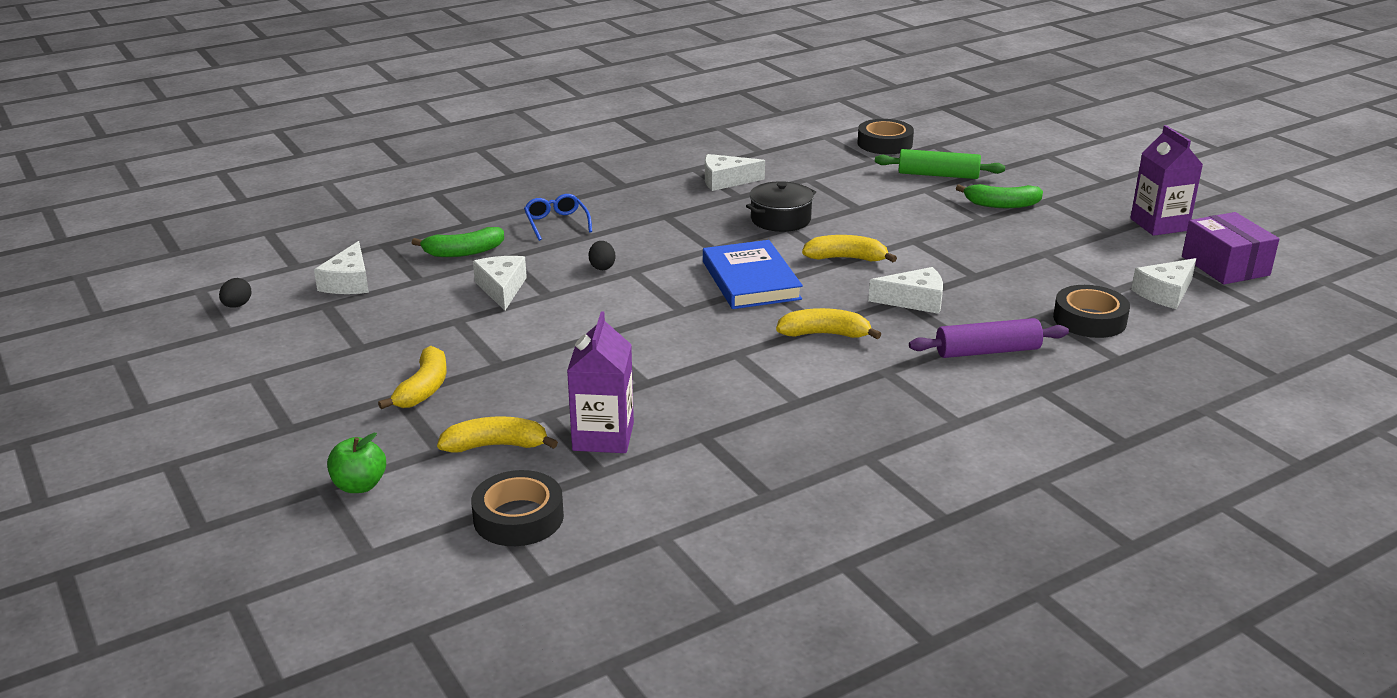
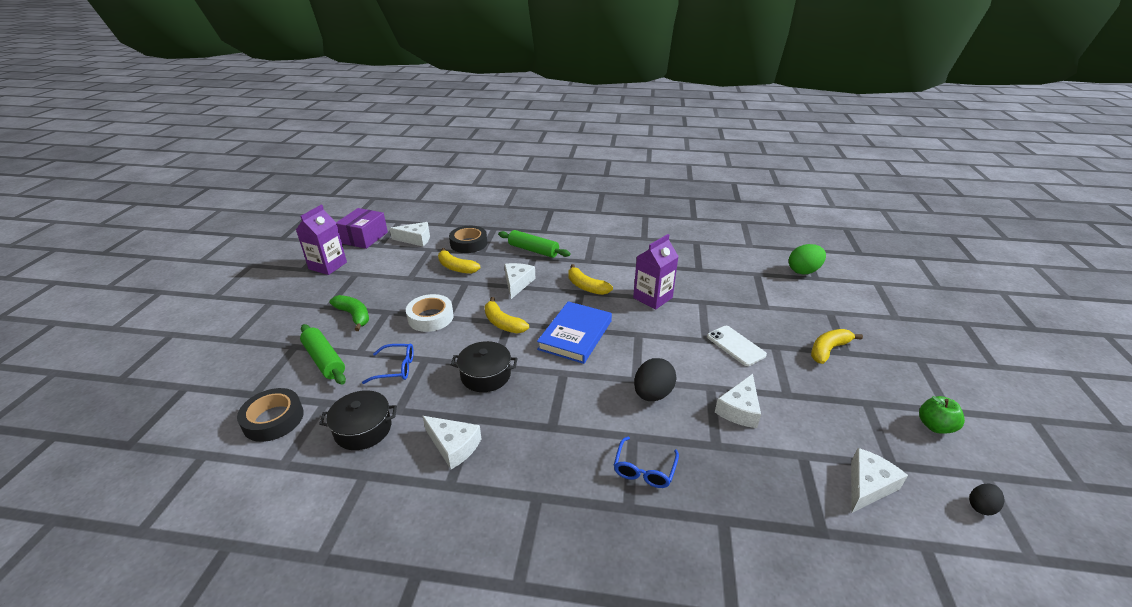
camera: 140 degrees left, 5 degrees up
(359, 485) = (877, 311): green apple -> green apple (935, 426)
(463, 252) = (749, 473): green banana -> none
(496, 446) = (799, 302): yellow banana -> yellow banana (456, 267)
(518, 517) = (803, 271): black tape -> green egg
(550, 345) = (735, 346): none -> white phone
(602, 267) = (652, 394): black egg -> black egg, size x1.79
(603, 437) = (744, 286): purple carton -> purple carton (652, 298)
(810, 163) = (363, 429): none -> black pot
(867, 194) = (396, 368): none -> blue glasses
(914, 301) = (517, 283): white cheese -> white cheese turned 60 degrees clockwise
(928, 233) = (430, 317): none -> white tape
(987, 351) = (533, 250): purple rolling pin -> green rolling pin

